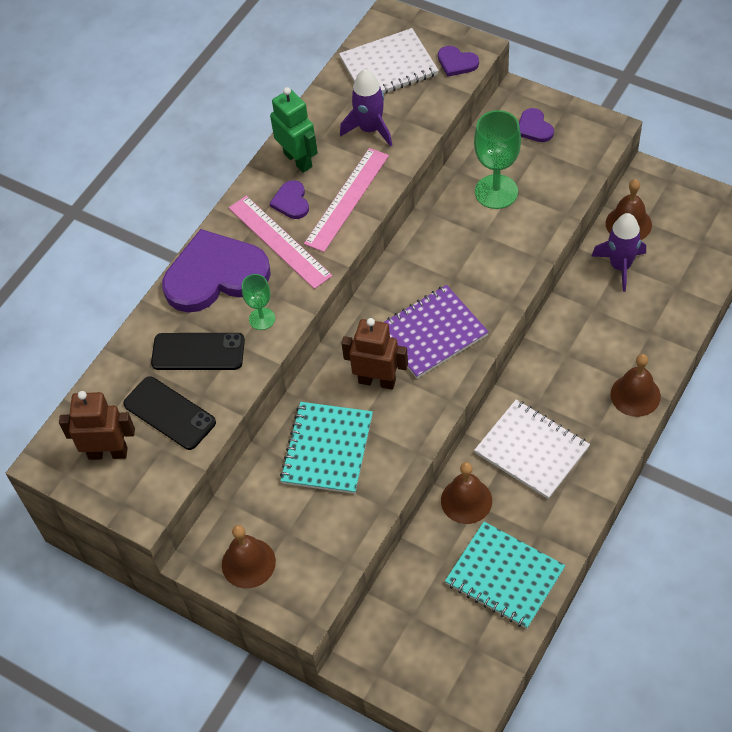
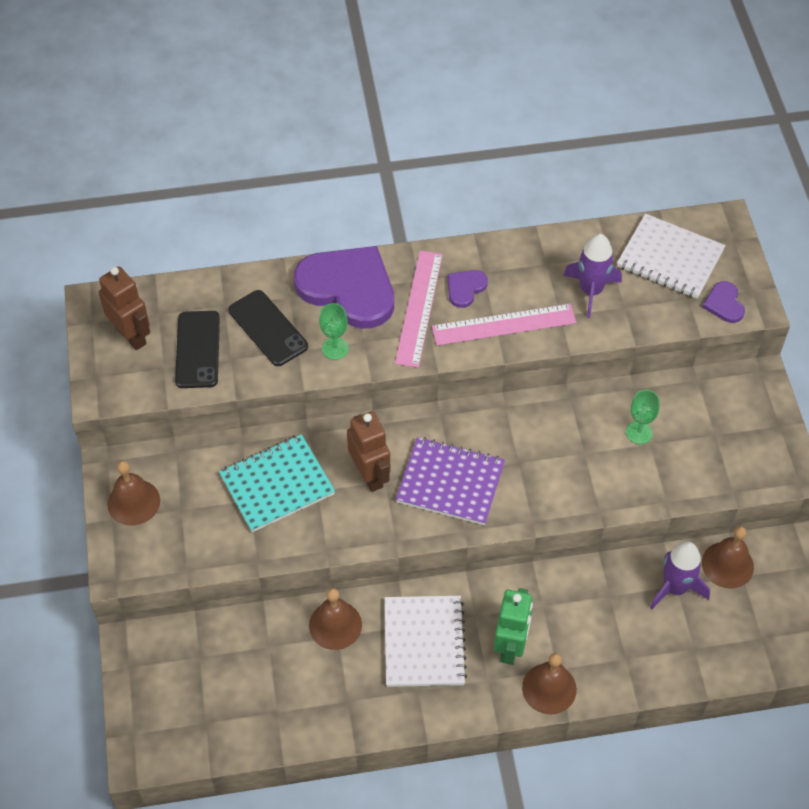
camera: 45 degrees right, 0 degrees up
(298, 160) = (511, 264): green robot -> green robot (510, 646)
(496, 192) = (639, 432): green goblet -> green goblet, size x0.56
(504, 576) = (287, 702): turquoise notebook -> none
(534, 127) = (736, 415): purple heart -> none

